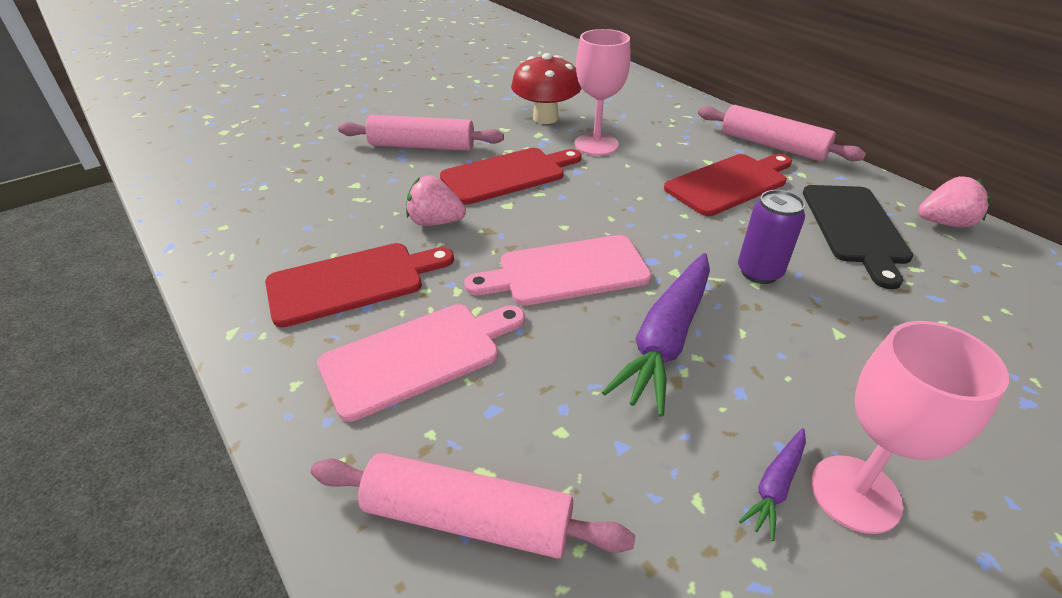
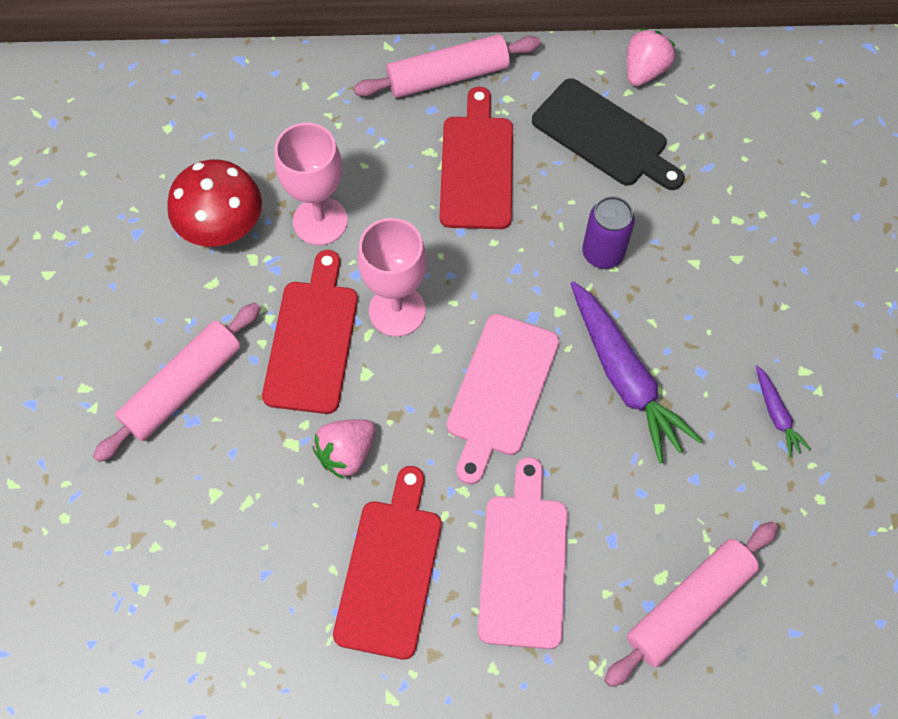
camera: 55 degrees left, 25 degrees up
(855, 493) = (807, 377): pink goblet -> pink goblet (397, 310)

